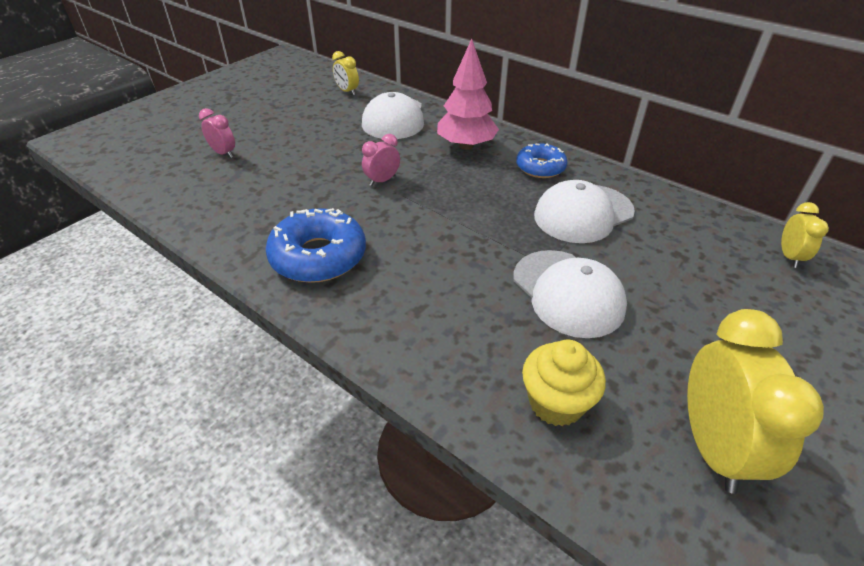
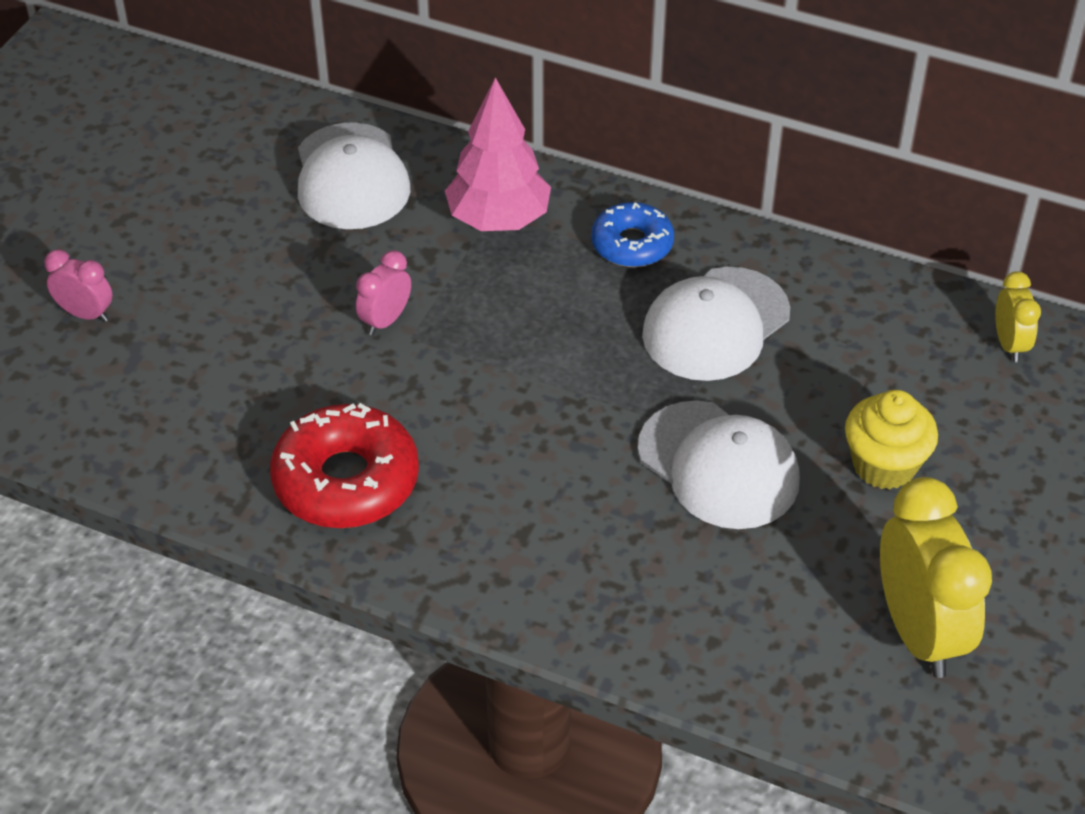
camera: 15 degrees left, 5 degrees up
(318, 256) = (346, 480): blue donut -> red donut
(347, 91) = (237, 124): yellow clock -> none
(556, 403) = (733, 621): yellow cupcake -> yellow cupcake (884, 465)

